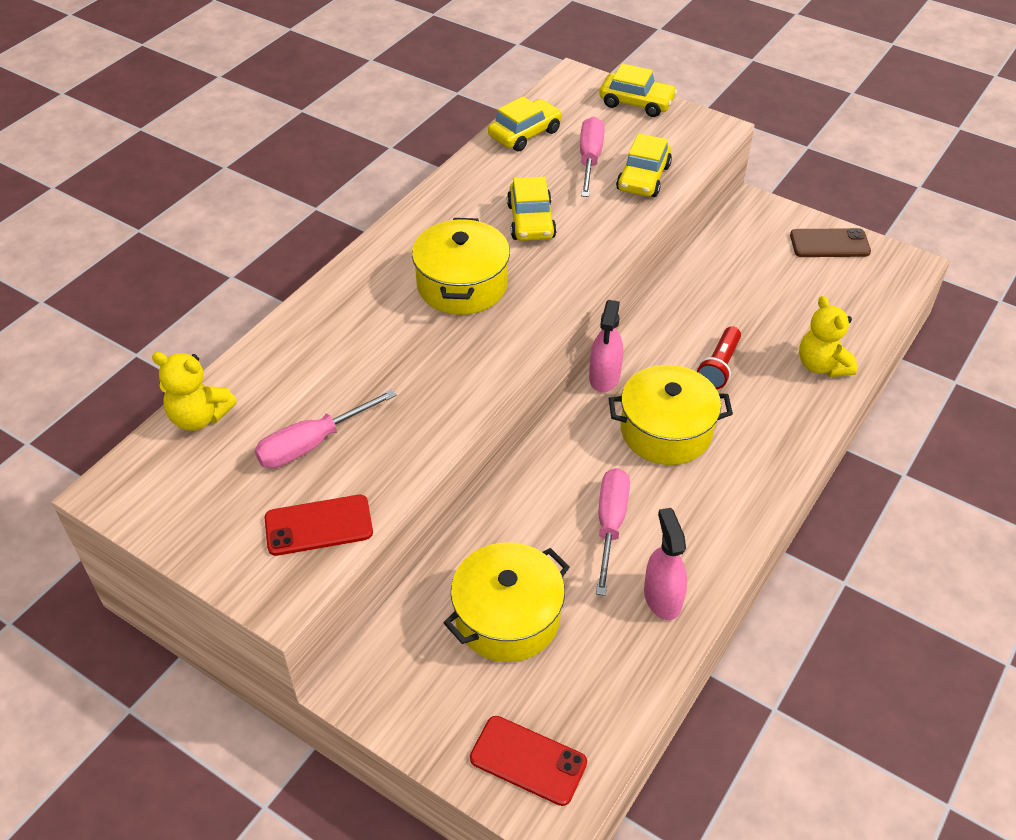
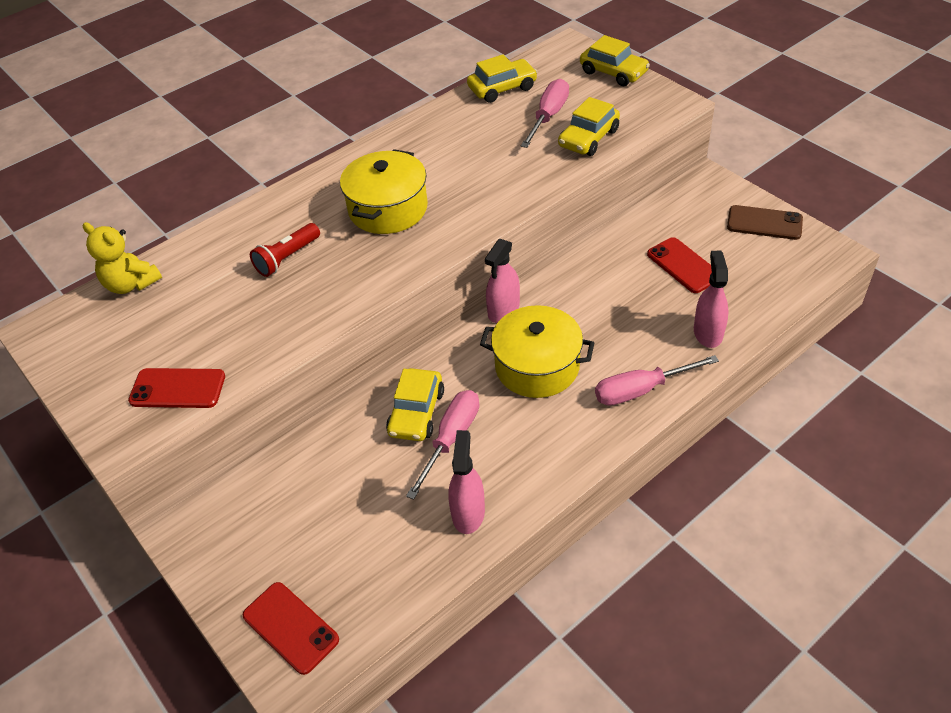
camera: 20 degrees right, 0 degrees up
(312, 444) = (205, 321): pink screwdriver -> pink screwdriver (641, 390)
(507, 617) = (329, 500): yellow pot -> none
(531, 221) = (472, 163): yellow car -> yellow car (416, 412)
(719, 367) = (610, 318): red flashlight -> red flashlight (287, 258)
(769, 300) = (683, 265): none -> red phone
(822, 365) = (708, 332): yellow teddy bear -> pink spray bottle

